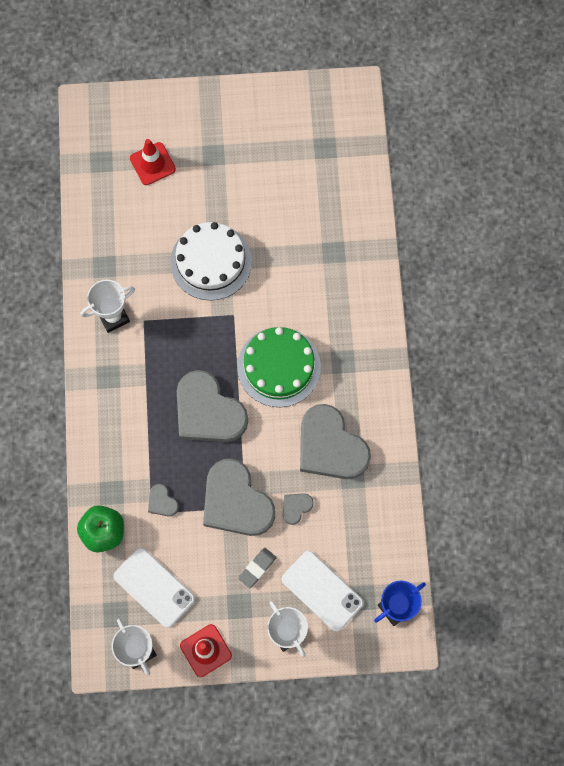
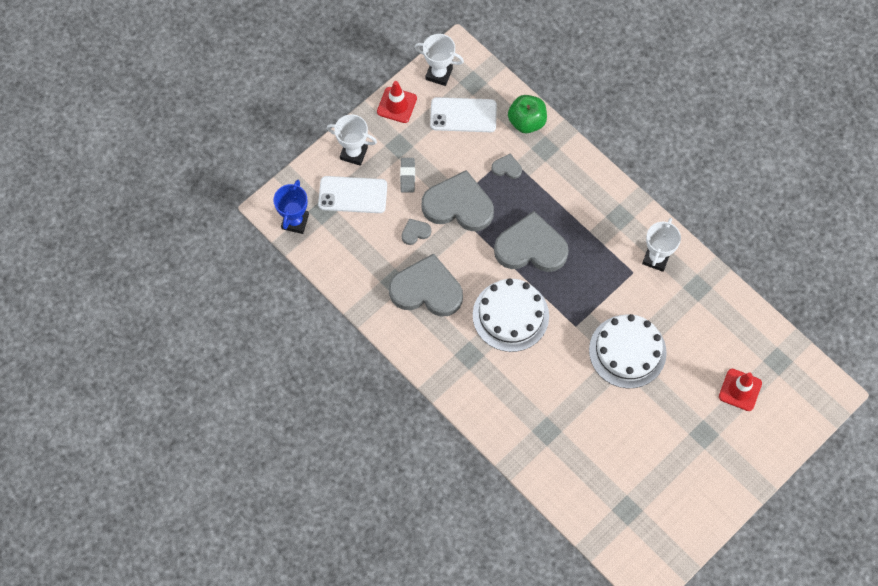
camera: 140 degrees right, 5 degrees down
(279, 367) = (510, 315): green cake -> white cake
(296, 507) = (415, 232): grey heart -> grey heart turned 120 degrees counterclockwise

